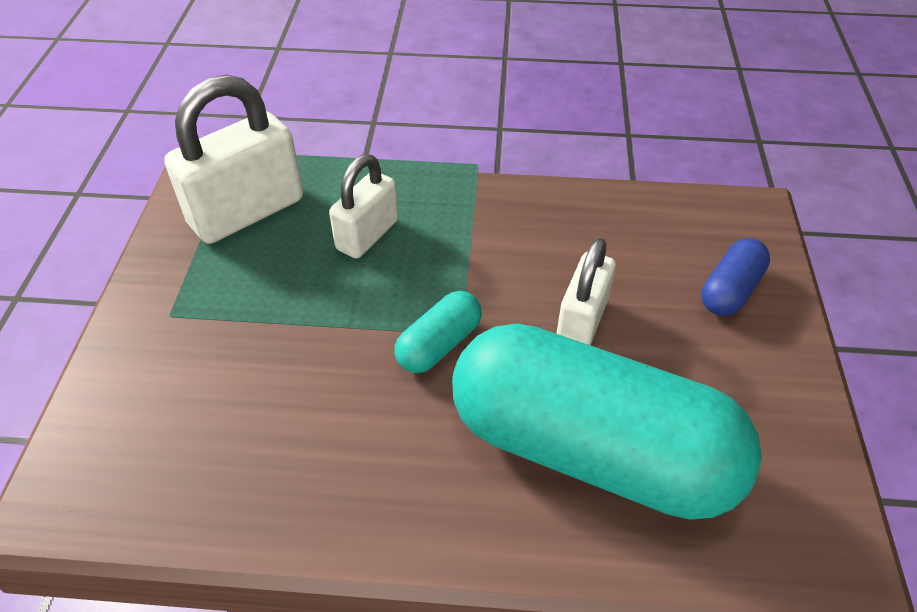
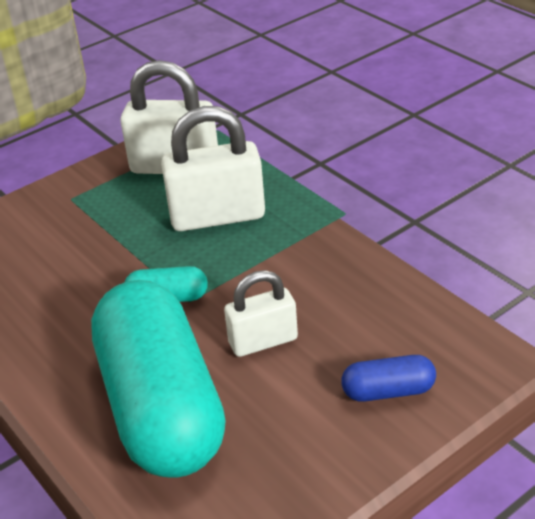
camera: 50 degrees right, 10 degrees down
(367, 235) = (217, 216): white padlock -> white padlock, size x1.63

